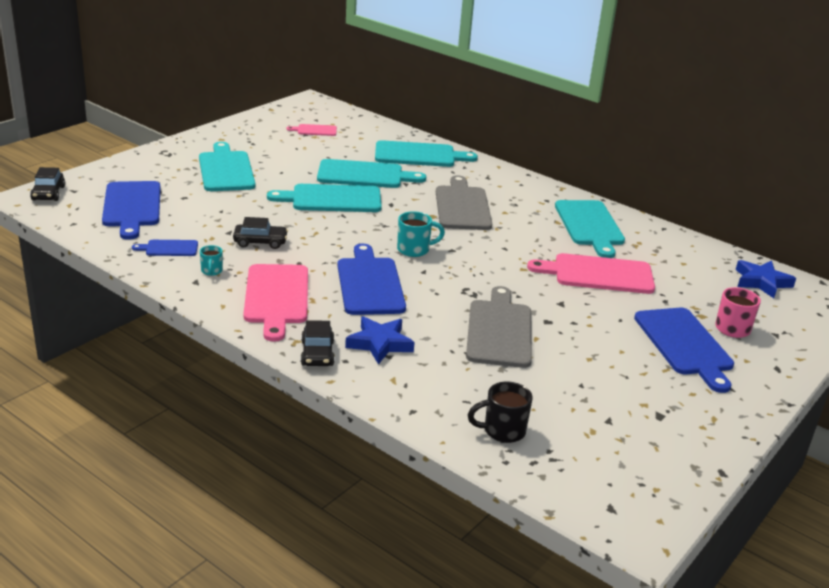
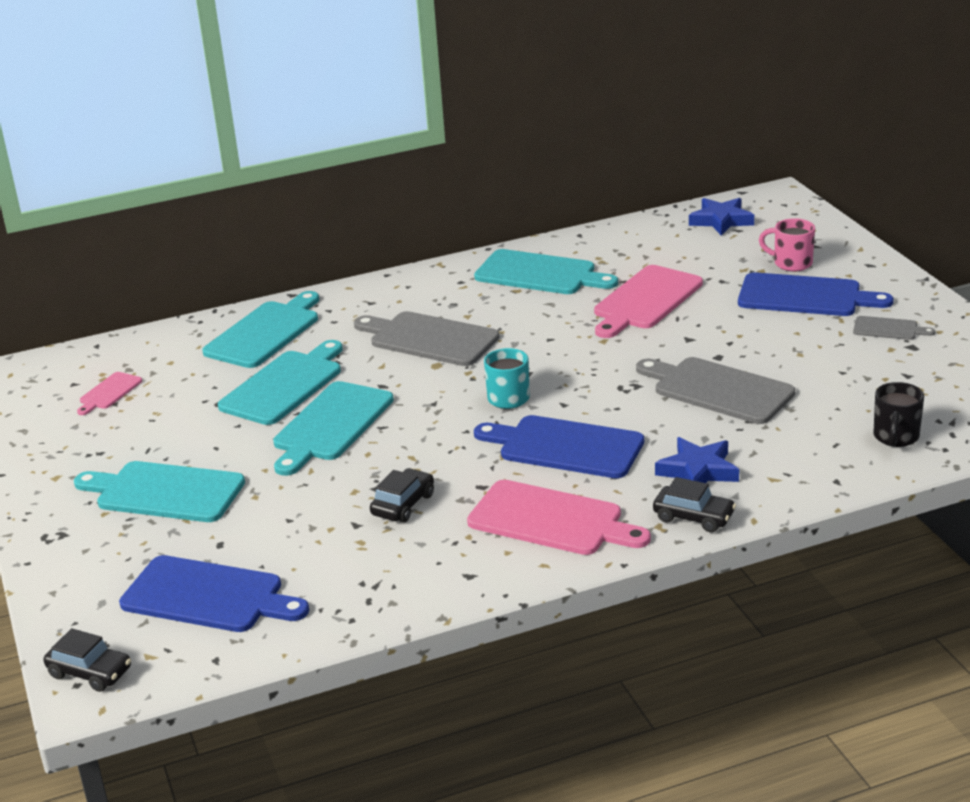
camera: 55 degrees left, 0 degrees up
(169, 248) = (362, 582): blue cutting board -> none
(211, 271) = (451, 558): turquoise mug -> none
(677, 397) = (888, 329): none -> grey cutting board

